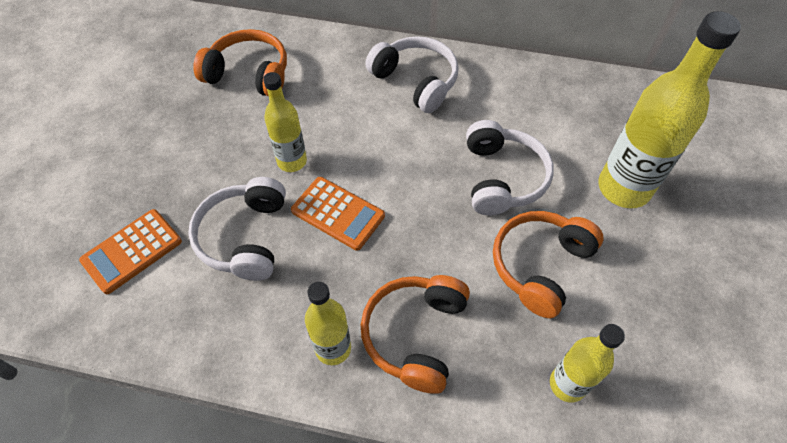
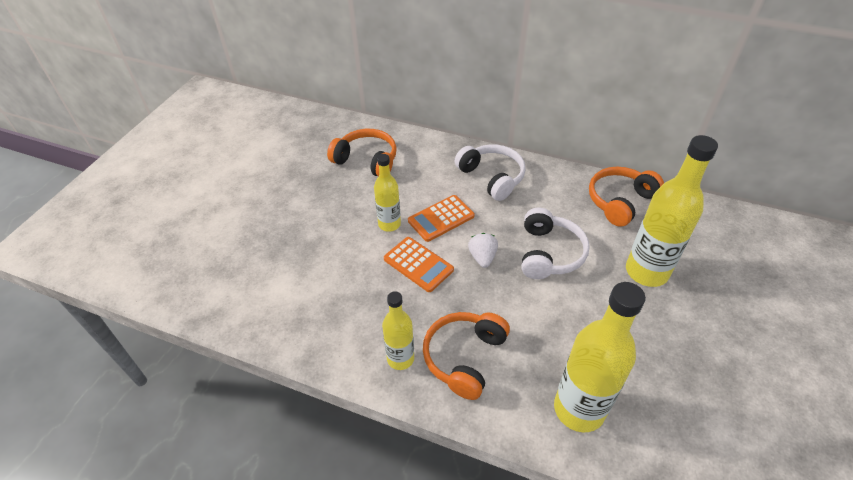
camera: 10 degrees right, 10 degrees down
(132, 251) = (264, 273): orange calculator -> orange calculator (441, 218)
(245, 237) = (347, 273): white headphones -> none
(419, 193) = (482, 257): none -> white strawberry
(540, 266) = (570, 320): orange headphones -> orange headphones (620, 201)
(567, 384) = (579, 409): yellow bottle -> yellow bottle, size x1.73

